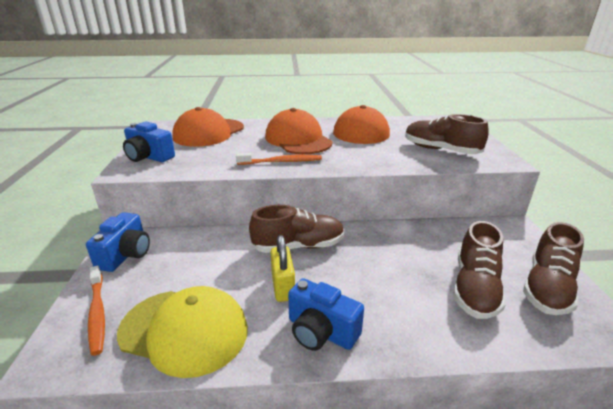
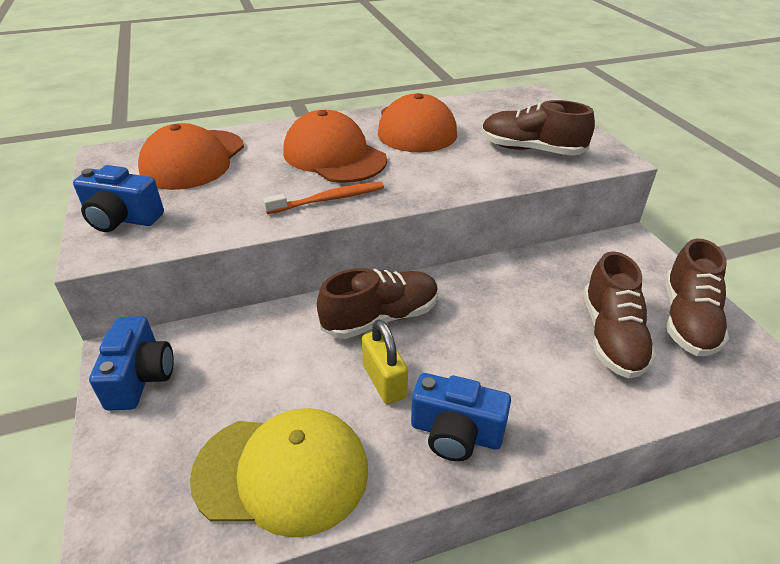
camera: 15 degrees left, 10 degrees up
(97, 313) = (146, 475): orange toothbrush -> none

